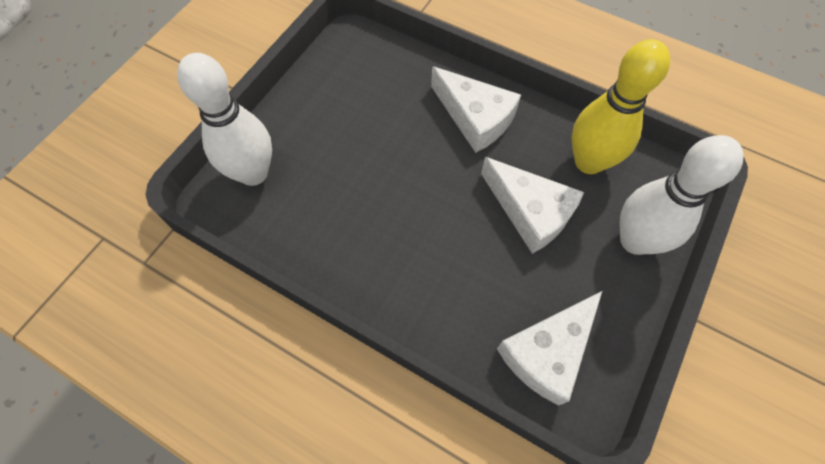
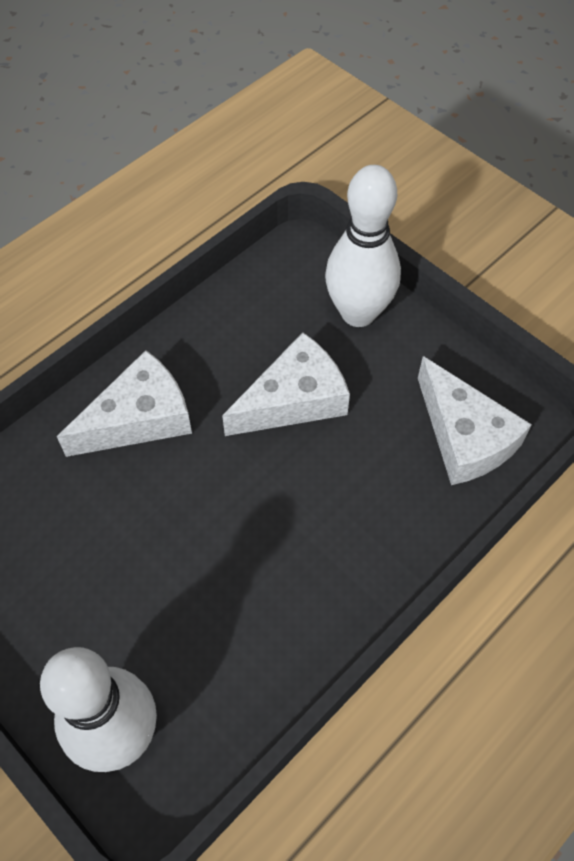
camera: 75 degrees left, 5 degrees down
(588, 162) = (247, 320): yellow bowling pin -> none

